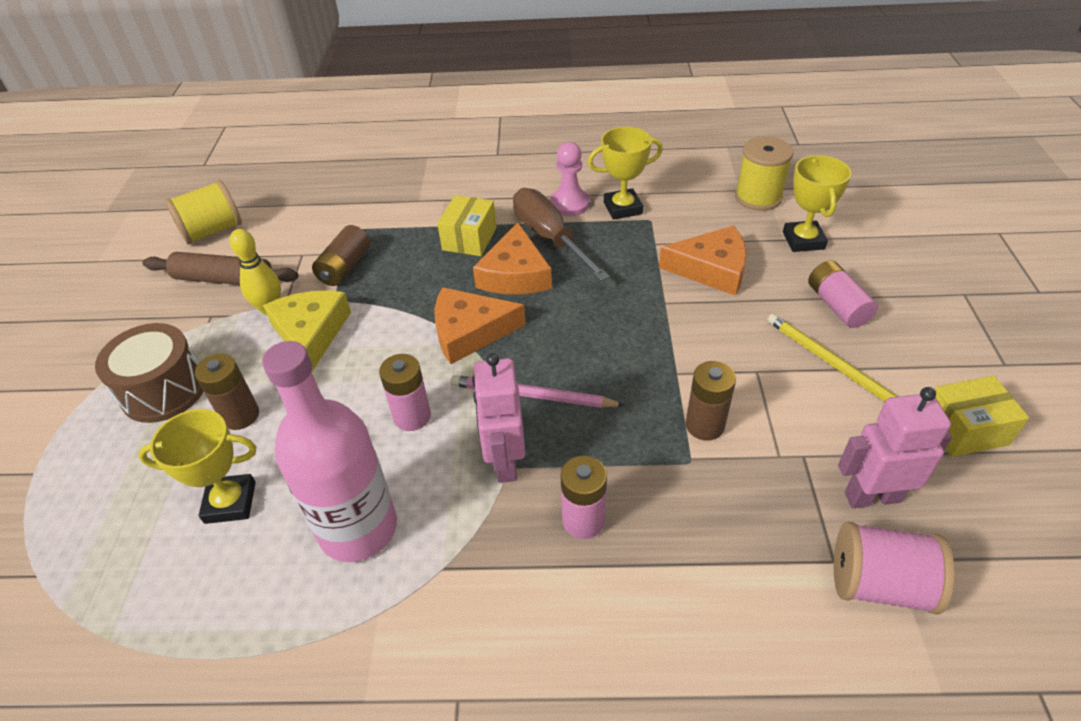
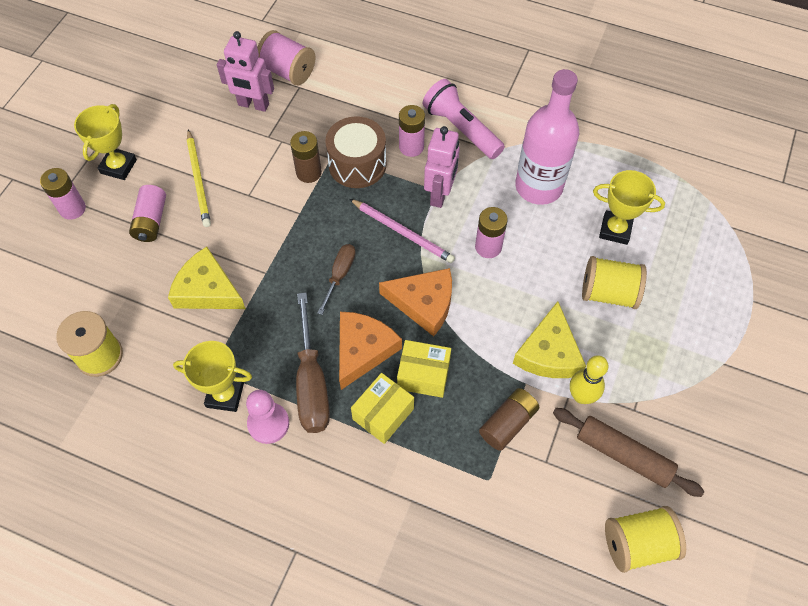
camera: 160 degrees left, 15 degrees up
(164, 390) = (668, 339): brown drum -> brown drum (357, 164)
(240, 415) = (608, 293): brown battery -> yellow spool
(516, 586) = (461, 129): none -> pink flashlight
(581, 327) = (340, 274): none -> brown screwdriver
(711, 269) = (207, 290): orange cheese -> yellow cheese
(803, 240) = (113, 289): yellow trophy -> yellow trophy (118, 166)
(934, 287) = (72, 209): none -> pink battery
(964, 429) = (169, 117): yellow box -> yellow box (423, 375)

